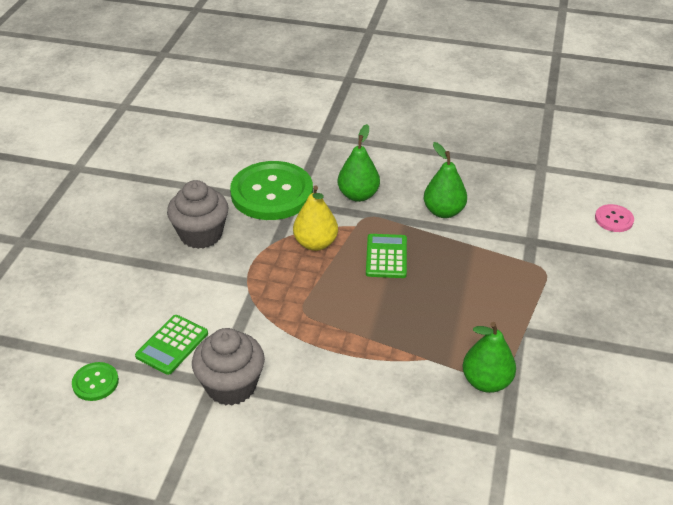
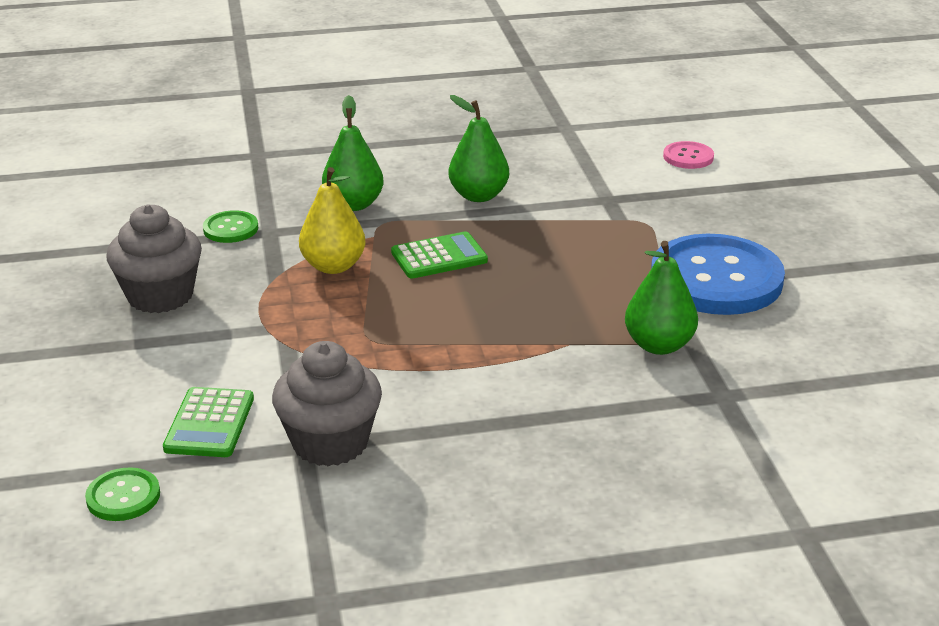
camera: 25 degrees left, 10 degrees down
(272, 193) = (230, 229): green button -> green button, size x0.44
(386, 256) = (439, 257): green calculator -> green calculator turned 90 degrees clockwise
(564, 337) = (716, 279): none -> blue button

